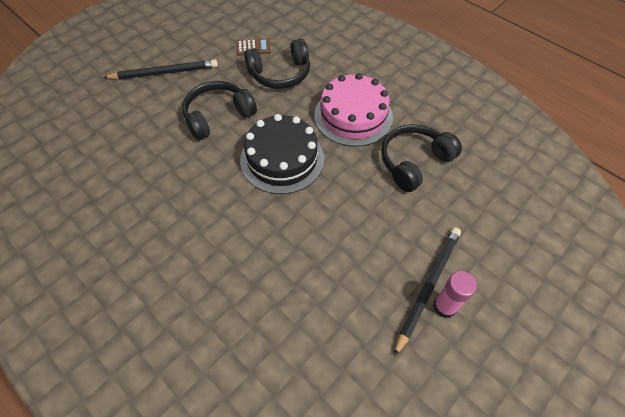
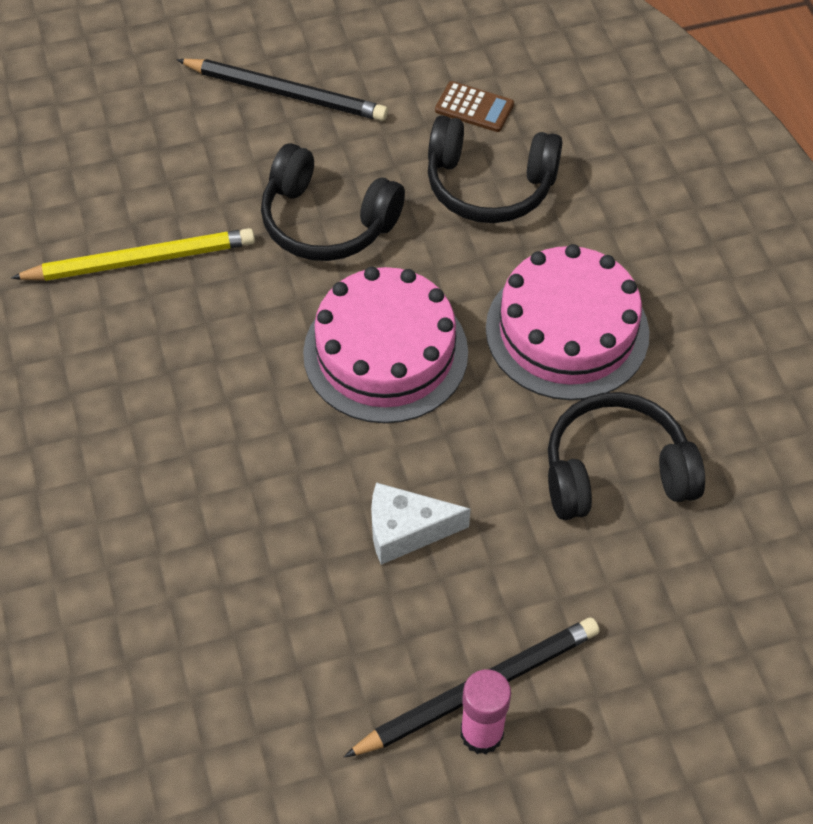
camera: 30 degrees right, 0 degrees up
(137, 170) = (140, 260): none -> yellow pencil
(218, 116) = (327, 221): black headphones -> black headphones turned 150 degrees counterclockwise
(282, 159) = (385, 352): black cake -> pink cake
(345, 232) = (406, 531): none -> white cheese

